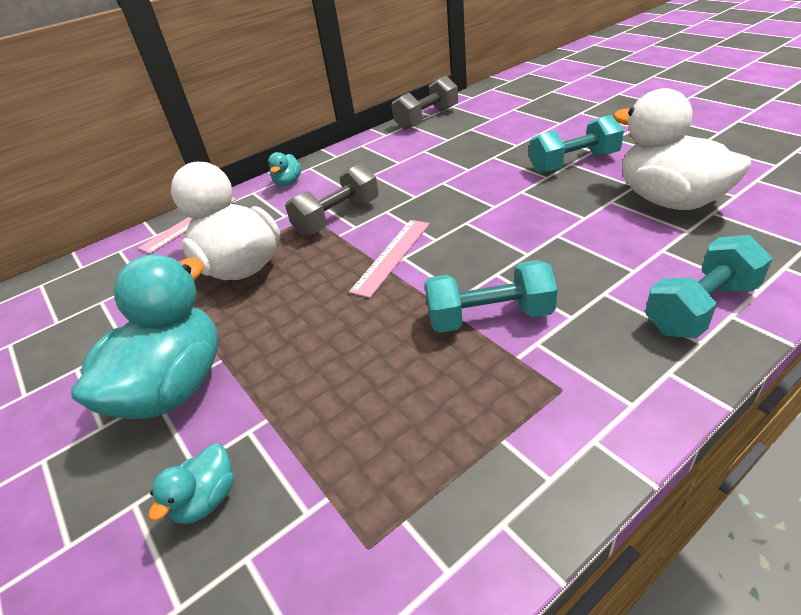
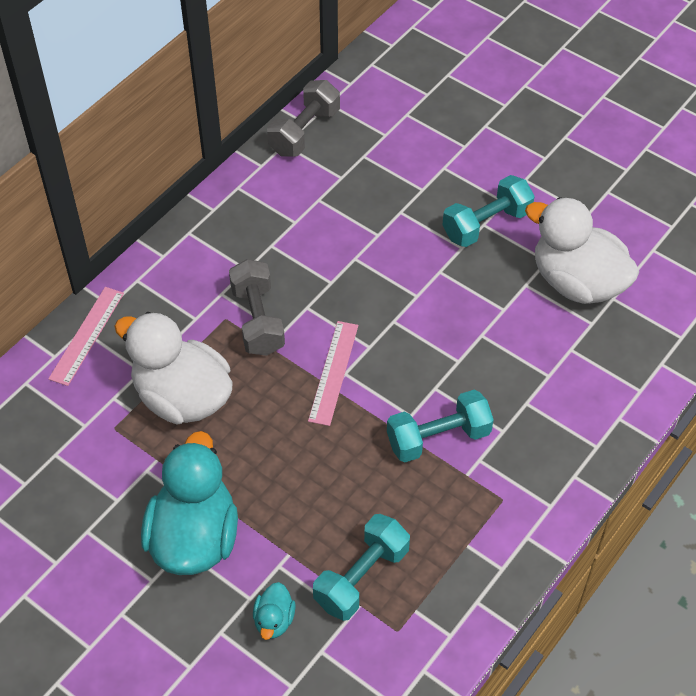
camera: 20 degrees left, 15 degrees up
(288, 182) = (174, 262): turquoise duck -> none
(337, 218) = (257, 320): grey dumbbell -> grey dumbbell turned 45 degrees counterclockwise
(700, 308) = (598, 413): turquoise dumbbell -> turquoise dumbbell (361, 577)

